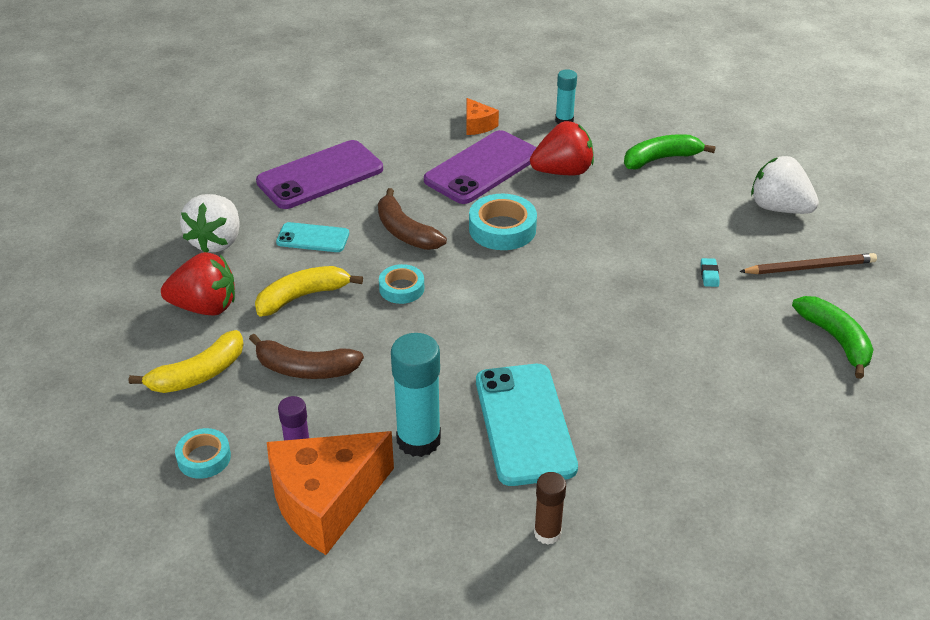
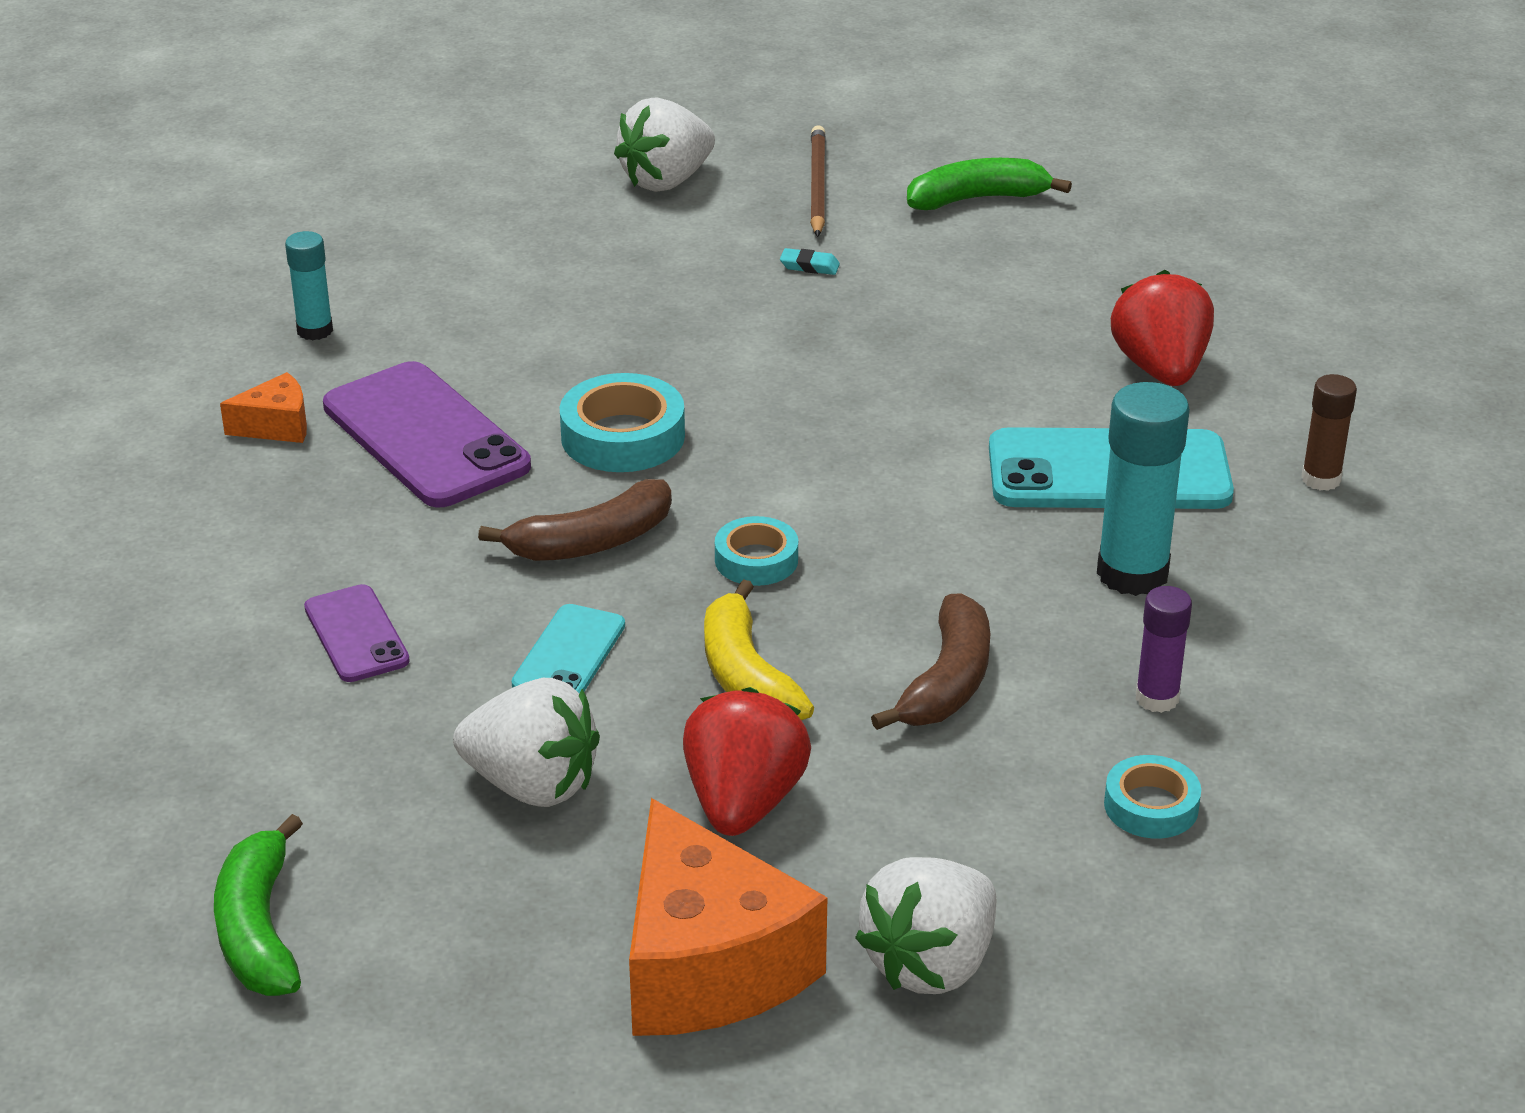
camera: 80 degrees left, 5 degrees down
(88, 381) = (931, 963): none -> white strawberry
(198, 374) = (937, 812): yellow banana -> none
(320, 175) = (356, 634): purple phone -> purple phone, size x0.54
(326, 502) = (1256, 675): orange cheese -> orange cheese (707, 965)
(563, 171) = (478, 354): red strawberry -> red strawberry (1160, 369)
(661, 159) = (487, 255): green banana -> green banana (259, 929)

